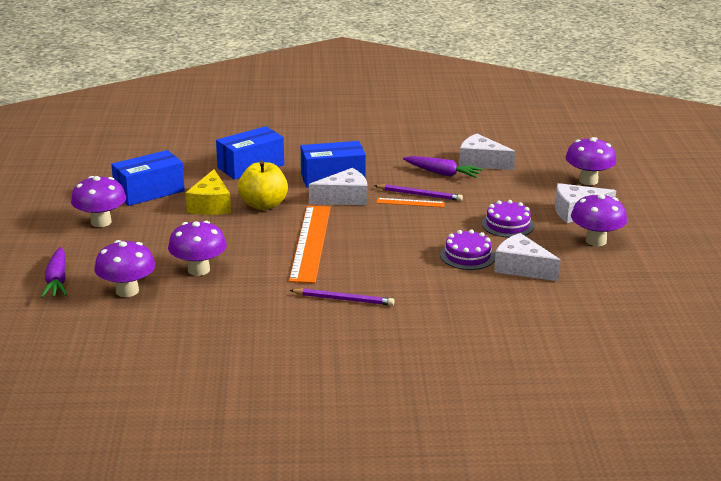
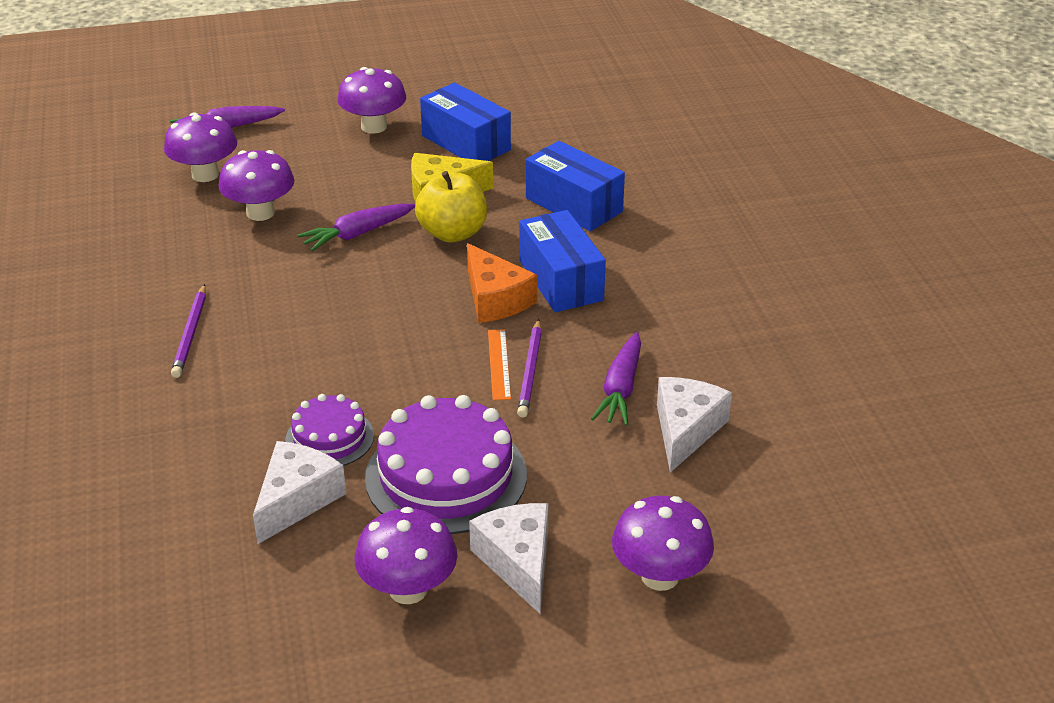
camera: 80 degrees right, 10 degrees up
(248, 236) = (357, 234): none -> purple carrot
(311, 243) = (346, 287): orange ruler -> none
(344, 198) = (495, 299): white cheese -> orange cheese
(507, 225) = (446, 476): purple cake -> purple cake, size x1.78

